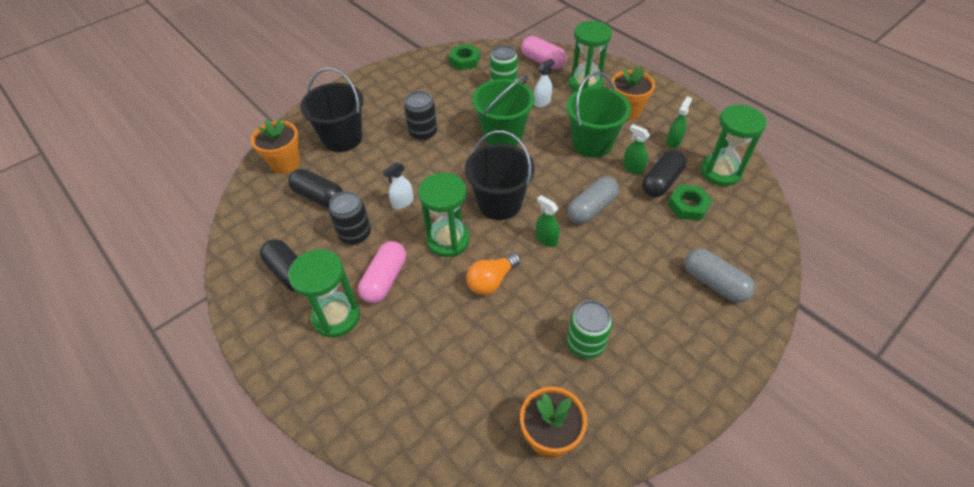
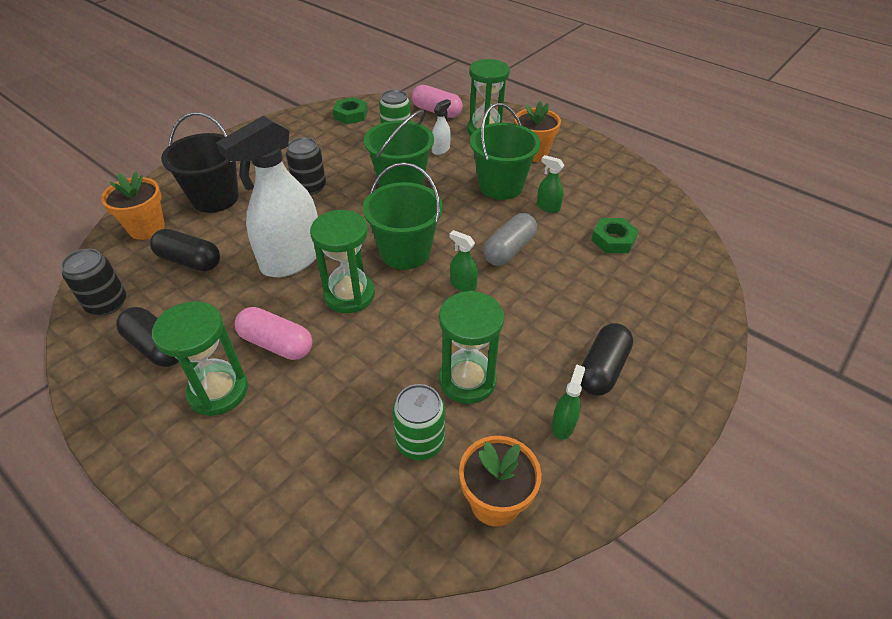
camera: 10 degrees left, 5 degrees down
(355, 234) = (236, 297): black can -> black can (107, 303)
(385, 279) = (276, 344): pink capsule -> pink capsule turned 75 degrees counterclockwise
(402, 202) = (291, 260): white spray bottle -> white spray bottle, size x2.45
(492, 281) = (405, 334): orange light bulb -> none
(499, 203) = (405, 252): black bucket -> green bucket
(585, 344) = (523, 392): green can -> green can (420, 442)
(661, 182) = (580, 218): black capsule -> black capsule (602, 369)
(673, 142) = (587, 179): green spray bottle -> green spray bottle (563, 425)
(714, 283) = (654, 314): grey capsule -> none
(720, 172) = (640, 205): green hourglass -> green hourglass (467, 380)

